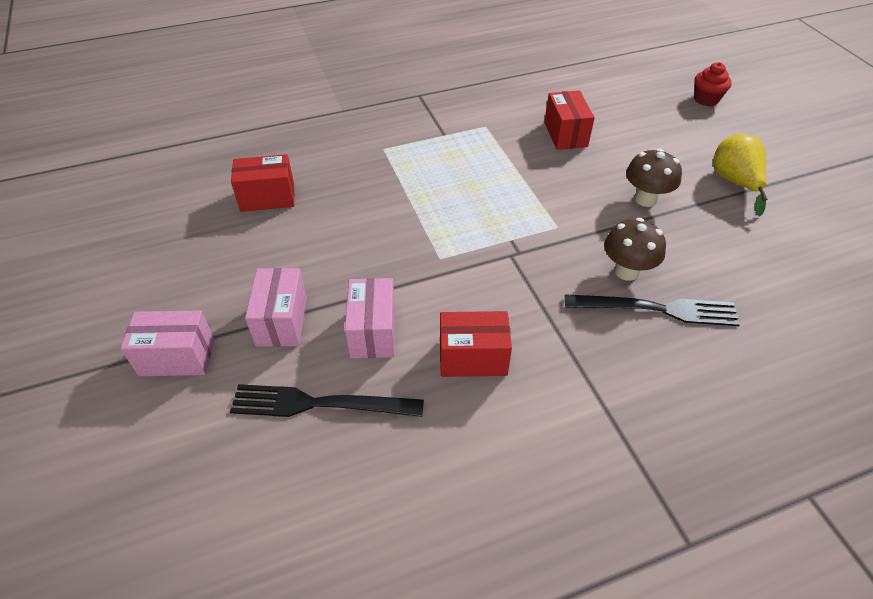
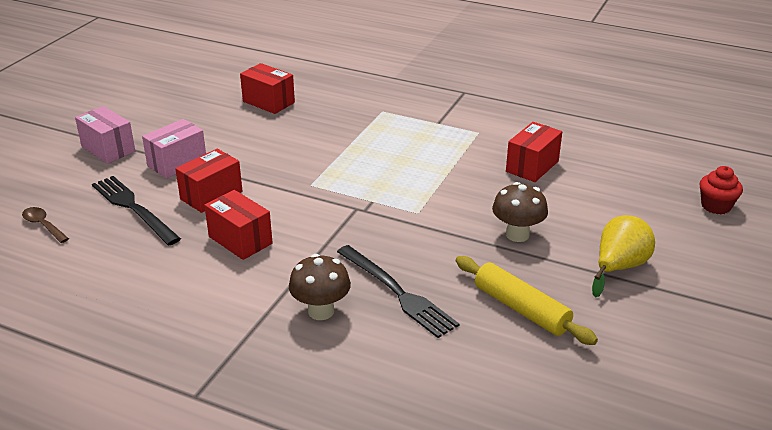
camera: 45 degrees right, 15 degrees down
(252, 504) = (43, 225): none -> brown spoon
(373, 332) = (211, 195): pink box -> red box
(626, 271) = (418, 262): brown mushroom -> brown mushroom (321, 311)
(740, 259) = (521, 309): none -> yellow rolling pin

